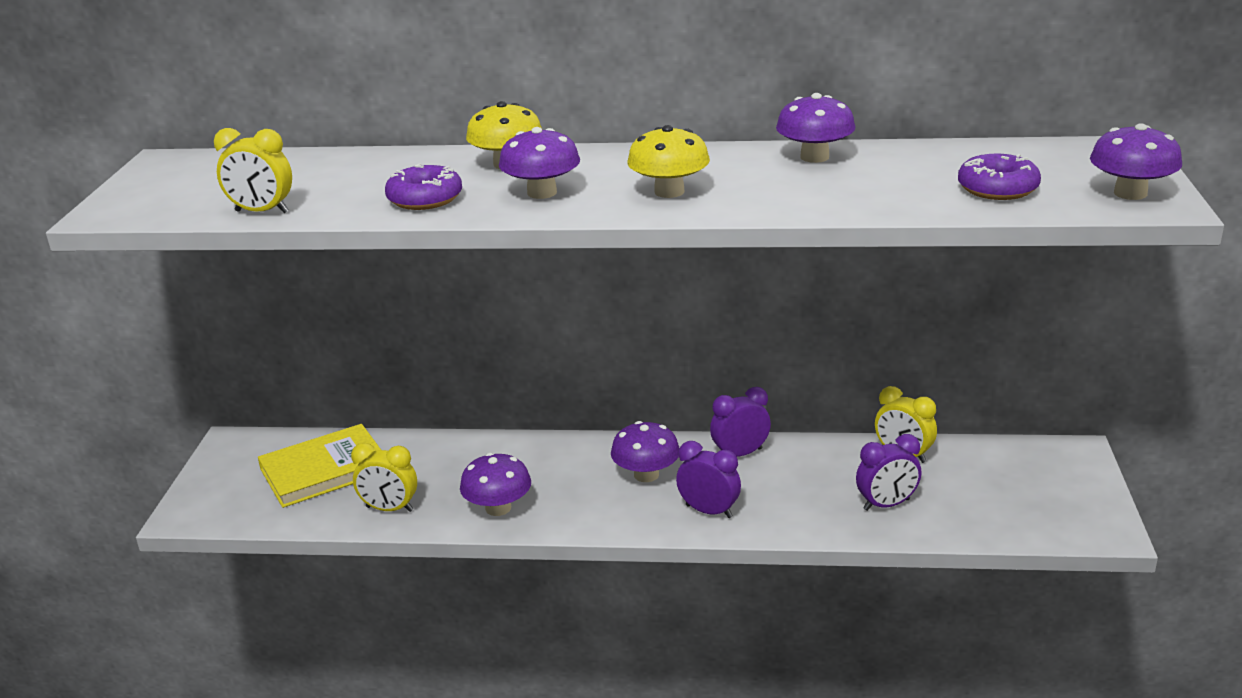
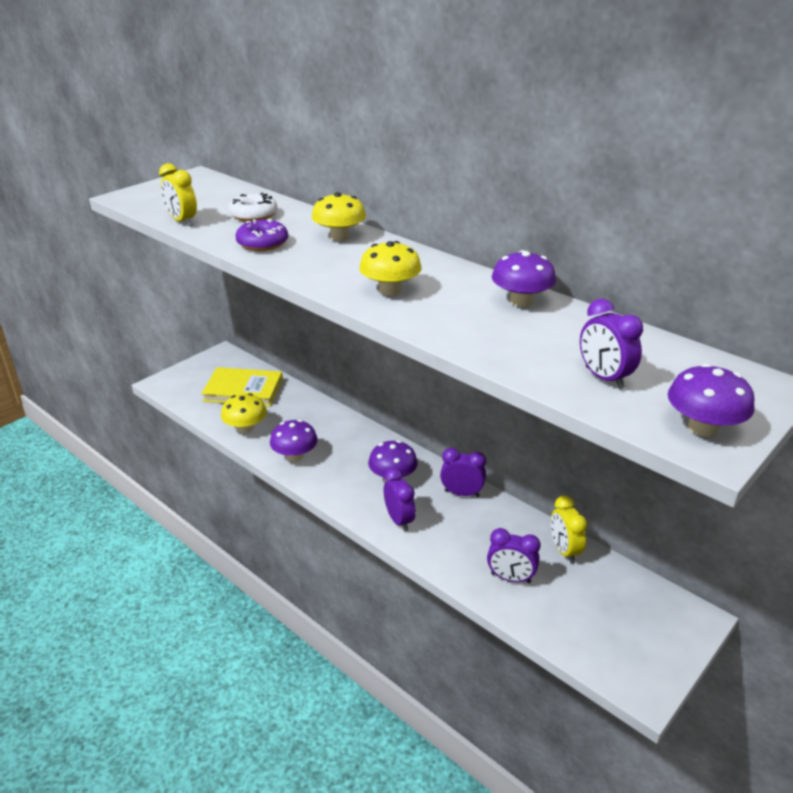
camera: 35 degrees right, 5 degrees up
(348, 176) = (253, 215): none -> white donut
(389, 509) = (245, 428): yellow clock -> yellow mushroom
(542, 193) = (323, 263): purple mushroom -> none
(997, 189) = (604, 378): purple donut -> purple clock

